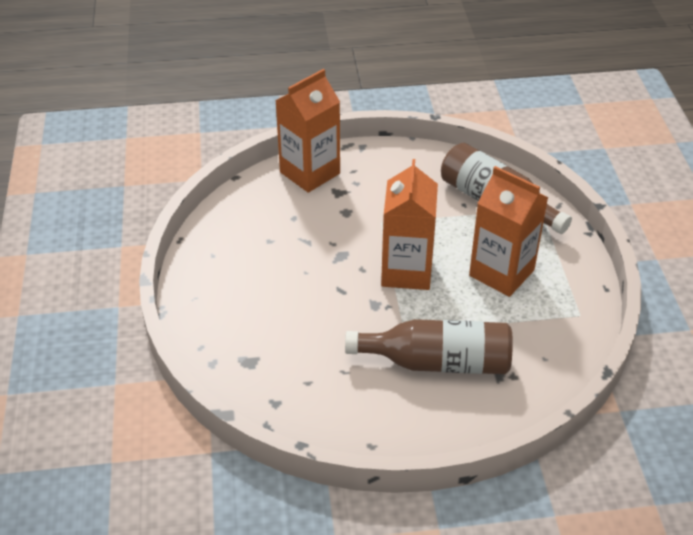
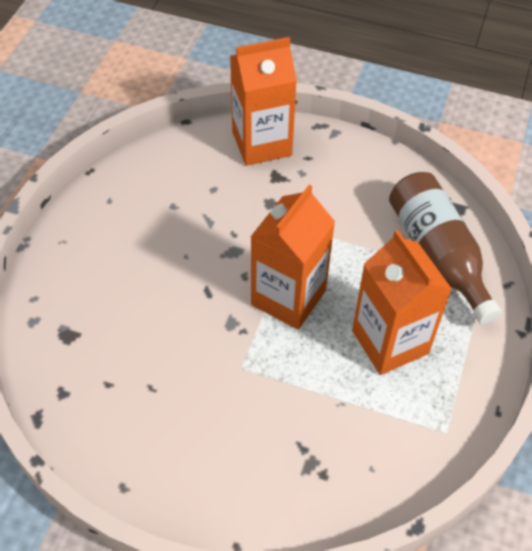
camera: 25 degrees right, 10 degrees up
(437, 362) = (252, 420): brown bottle -> none

